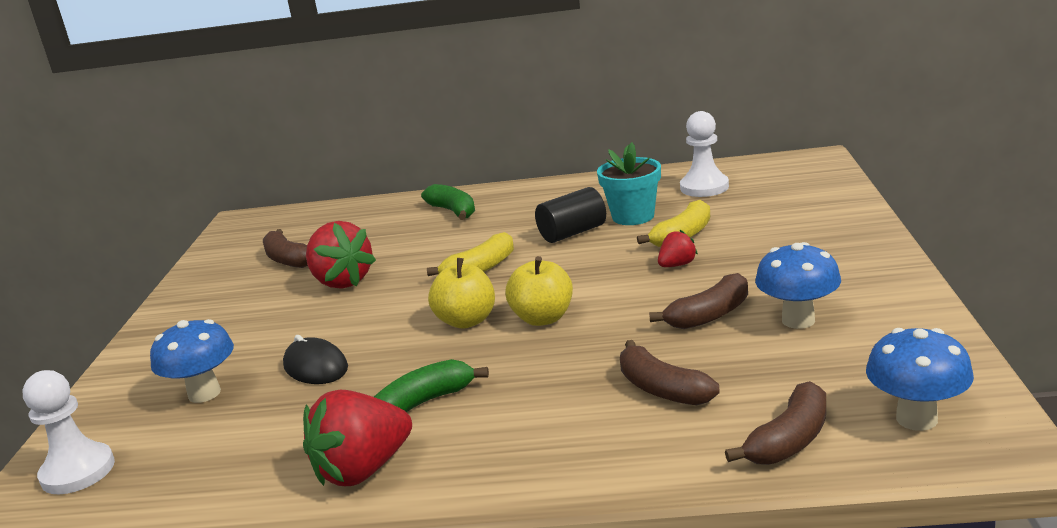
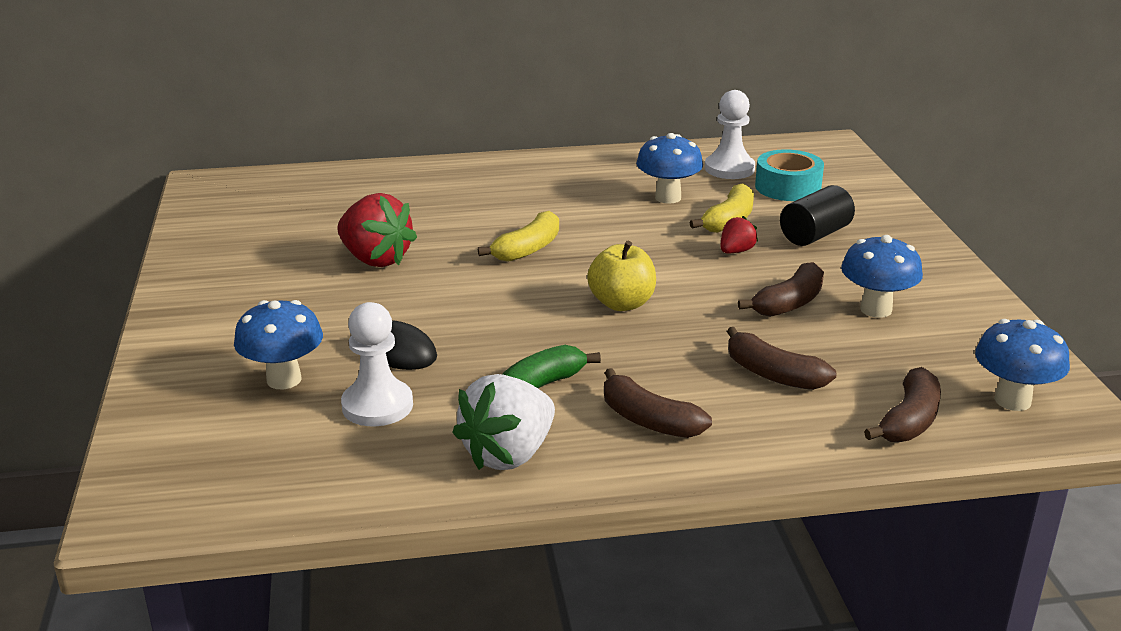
camera: 15 degrees left, 5 degrees up
(78, 471) = (184, 462): white pawn -> white pawn (377, 406)
(287, 259) = (294, 232): brown banana -> brown banana (648, 420)
(363, 470) = (508, 454): red strawberry -> white strawberry
(453, 211) = (464, 183): green banana -> none
(466, 321) = (541, 305): yellow apple -> none
(572, 233) = (611, 213): black cylinder -> black cylinder (815, 235)
(633, 216) = (668, 198): turquoise flower pot -> blue mushroom
(755, 202) = (788, 187): none -> turquoise tape

